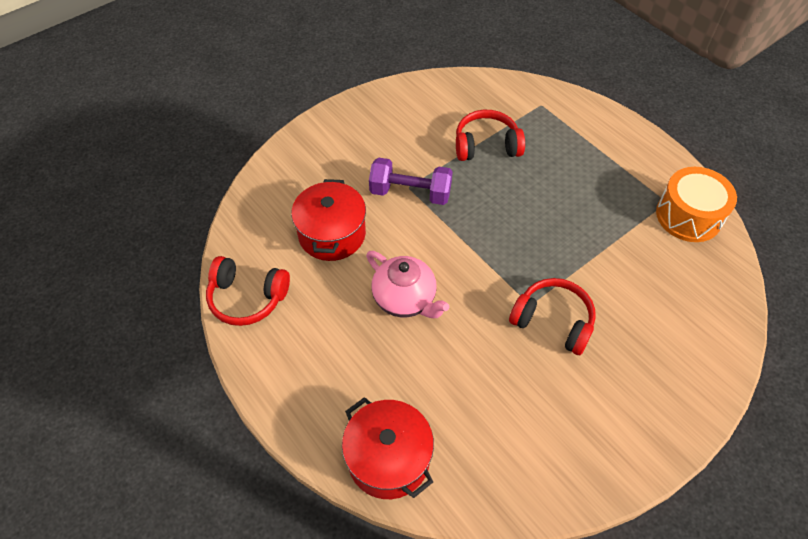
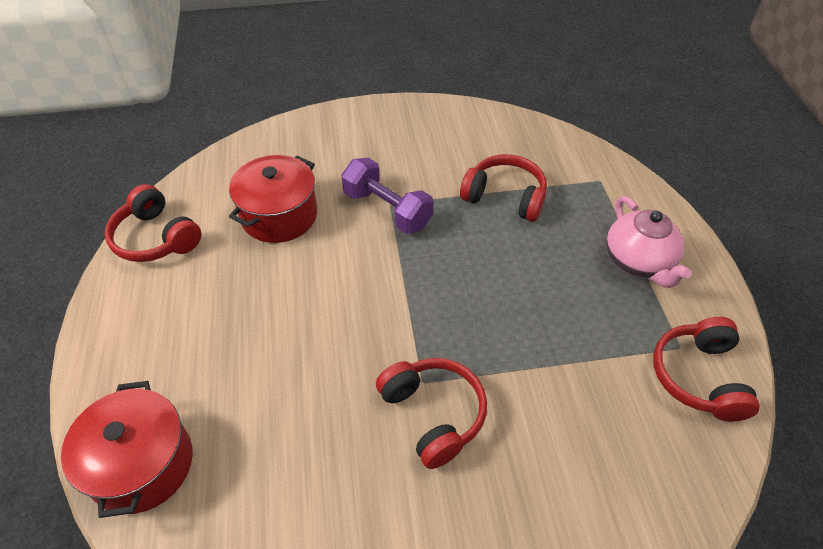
camera: 30 degrees right, 5 degrees down
(405, 299) = (296, 310): pink teapot -> pink teapot (638, 262)
(688, 216) = (699, 377): orange drum -> red headphones

